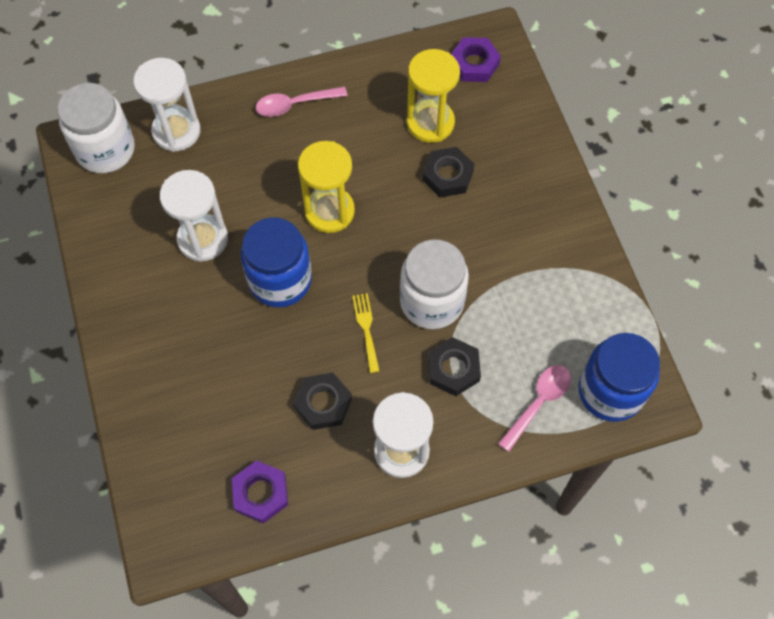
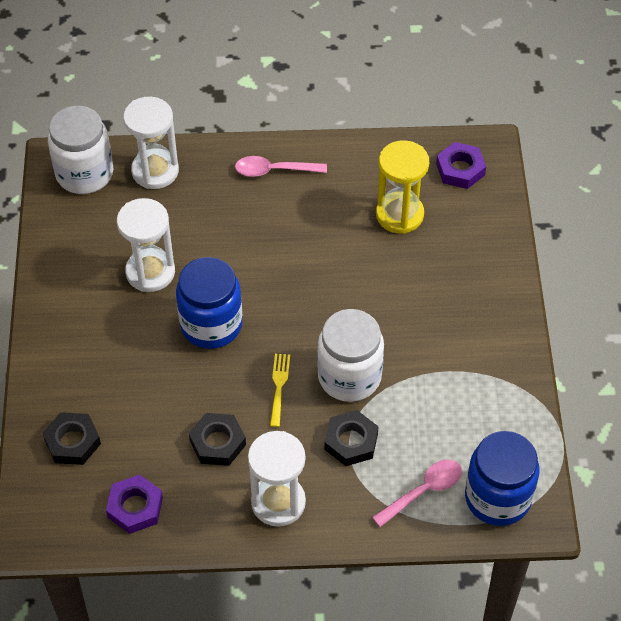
camera: 15 degrees right, 10 degrees down
(329, 211) = (277, 274): yellow hourglass -> none
(447, 175) = (401, 266): black nut -> black nut (72, 442)

